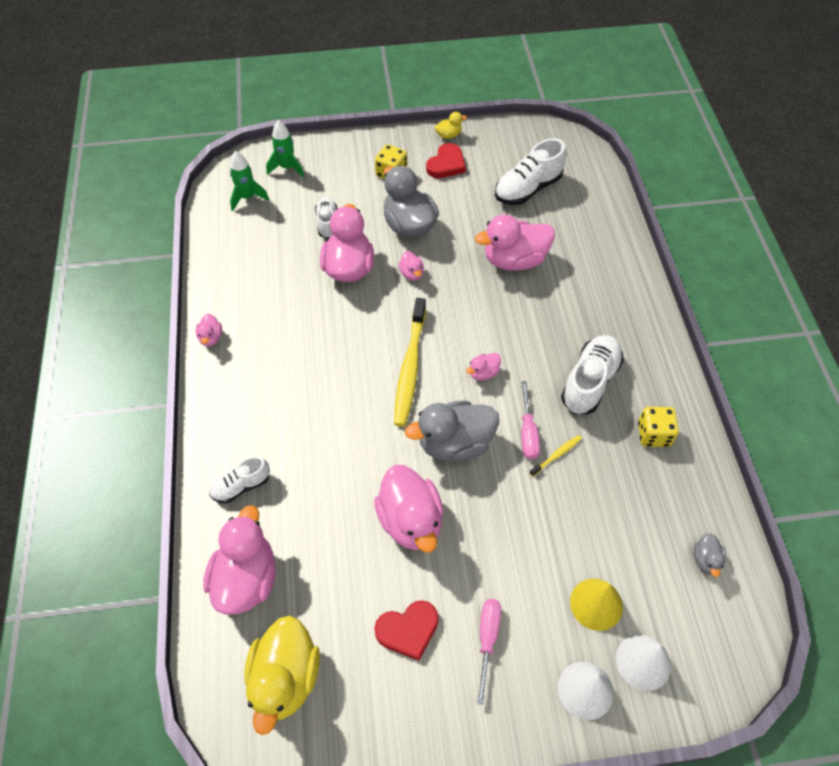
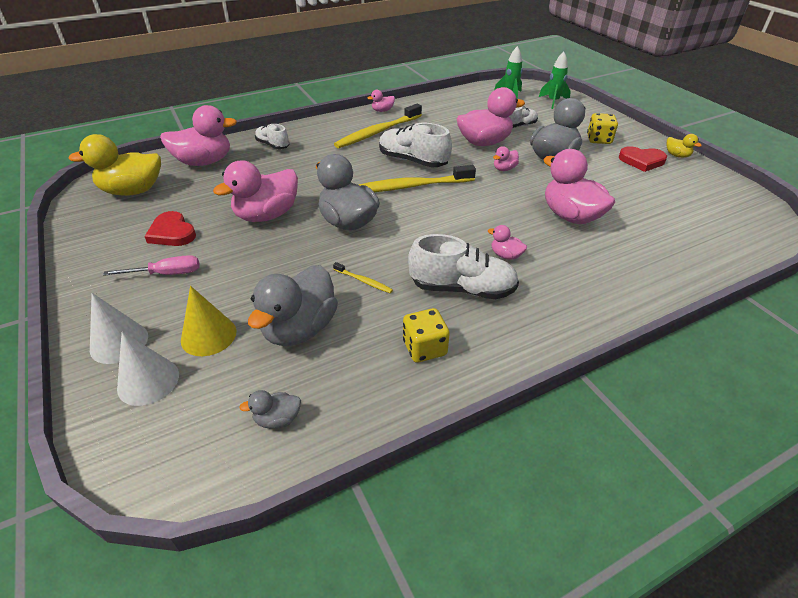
camera: 70 degrees right, 15 degrees down
(269, 360) = (377, 132): none -> yellow toothbrush
(483, 373) = (429, 223): pink duck -> pink duck (505, 255)
(527, 189) = (668, 208): white shoe -> white shoe (413, 161)
(528, 432) = (380, 259): pink screwdriver -> none
(607, 523) = (300, 329): none -> grey duck

